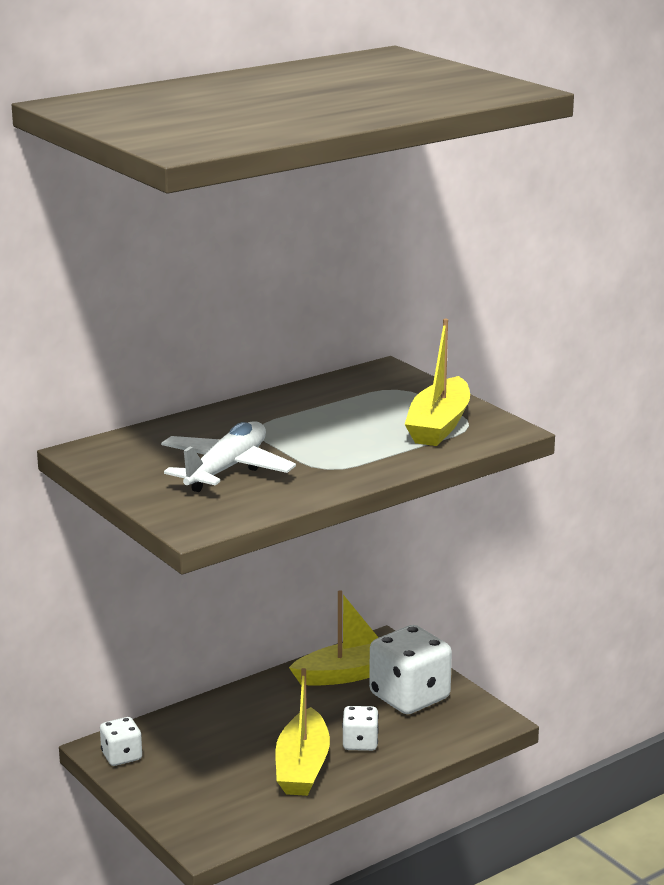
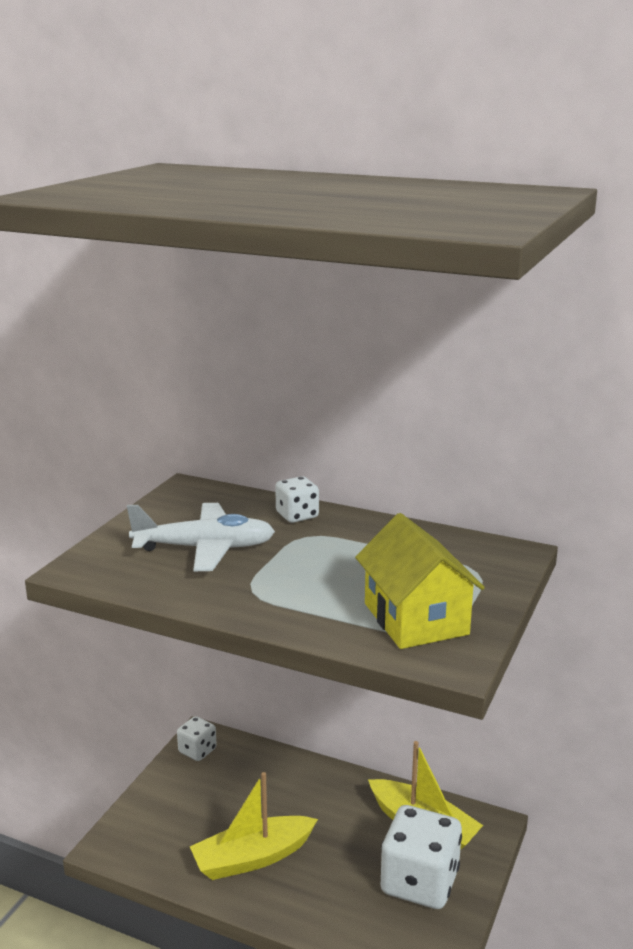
camera: 60 degrees right, 0 degrees up
(360, 743) = (317, 880): white dice -> white dice (297, 515)
(439, 425) = (416, 619): yellow boat -> yellow house

